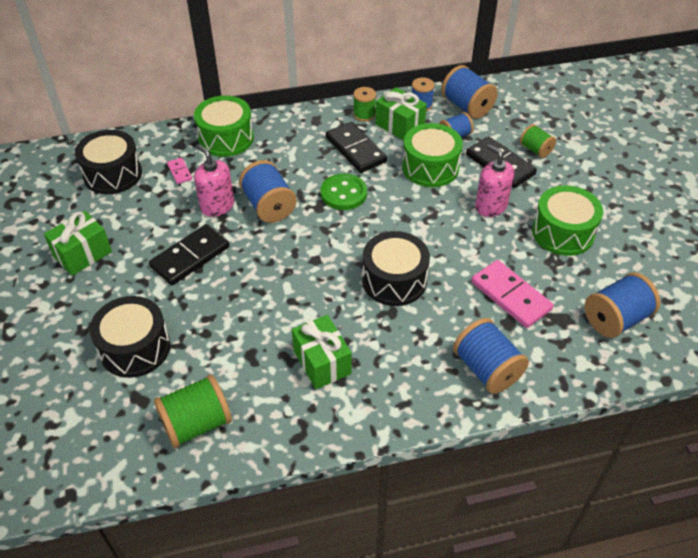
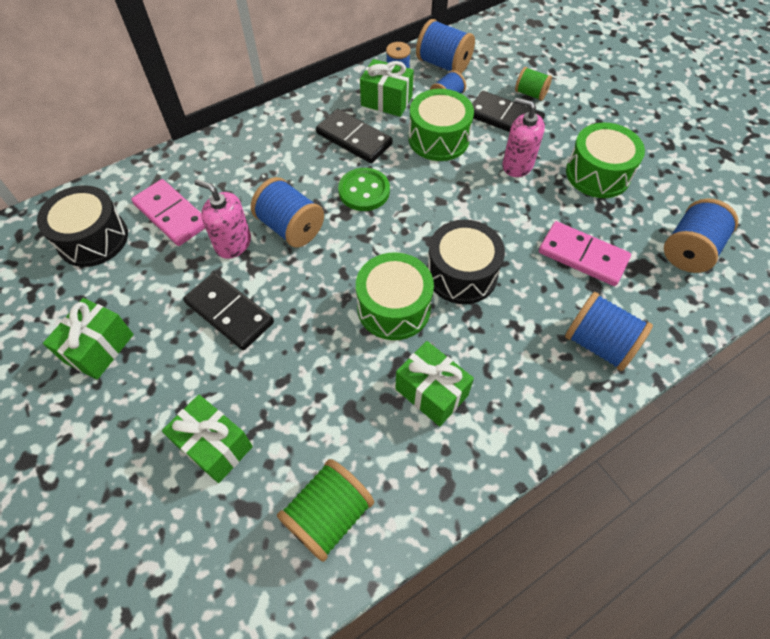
camera: 20 degrees left, 10 degrees up
(135, 348) = (214, 446): black drum -> green gift
(179, 172) = (171, 215): pink domino -> pink domino, size x2.04
(190, 257) = (229, 313): black domino -> black domino turned 75 degrees counterclockwise
(226, 138) = (207, 161): green drum -> green drum (394, 307)
(364, 114) = (344, 98): green spool -> none

